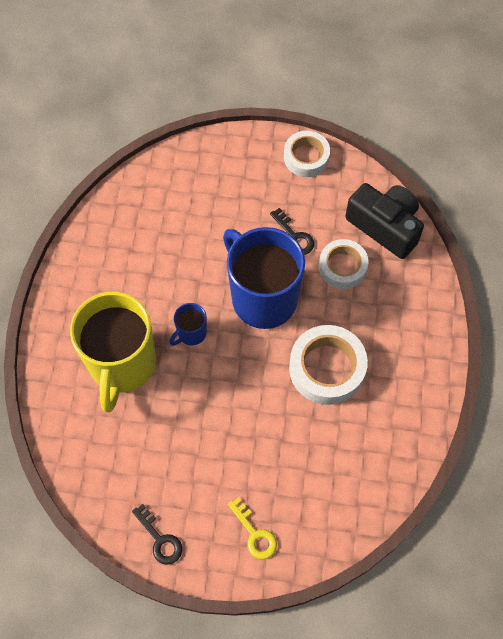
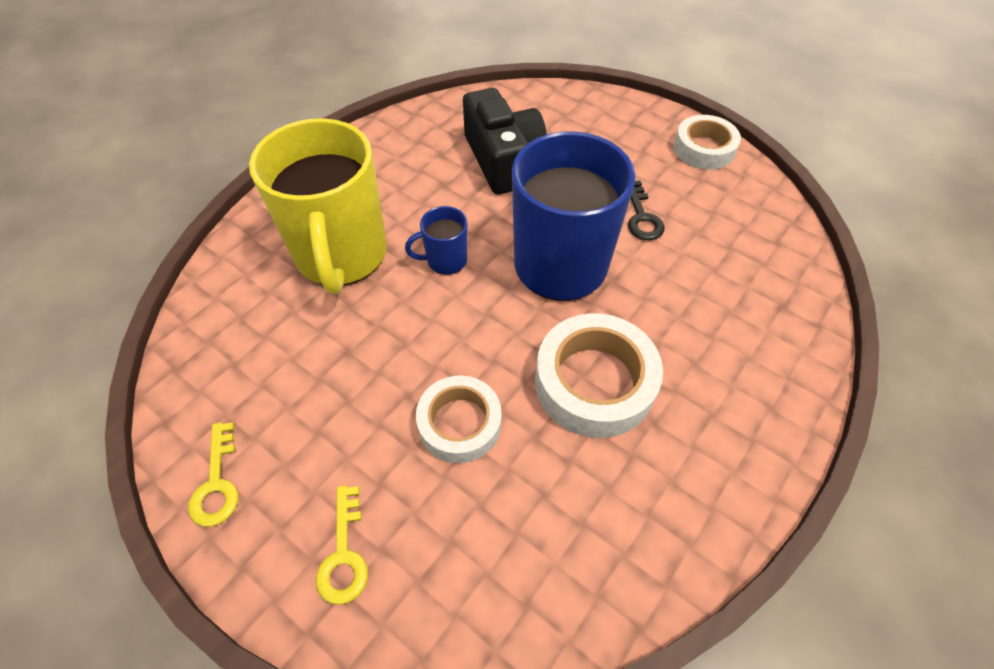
camera: 30 degrees right, 10 degrees down
(122, 365) = (341, 255): yellow mug -> yellow mug turned 45 degrees counterclockwise
(160, 539) = (217, 483): black key -> yellow key
(342, 267) = (687, 274): white tape -> white tape (459, 423)
(385, 226) = (771, 255): black camera -> black camera (503, 160)

